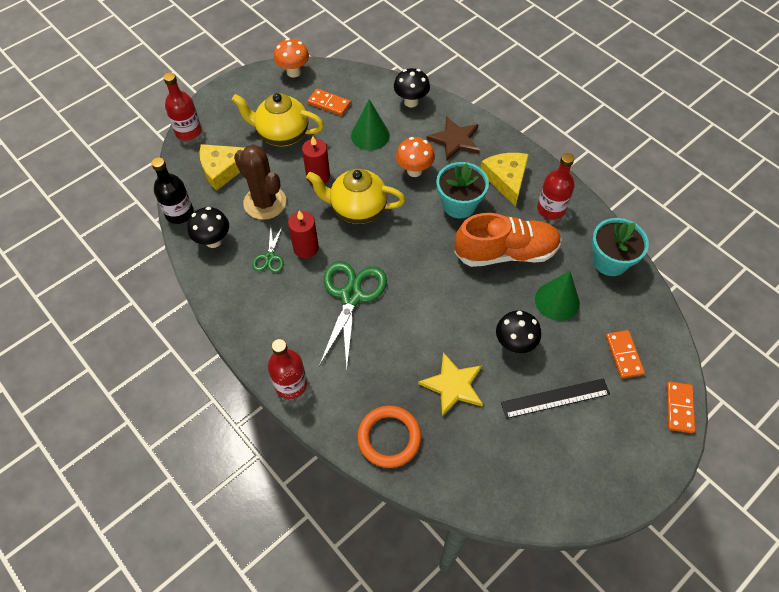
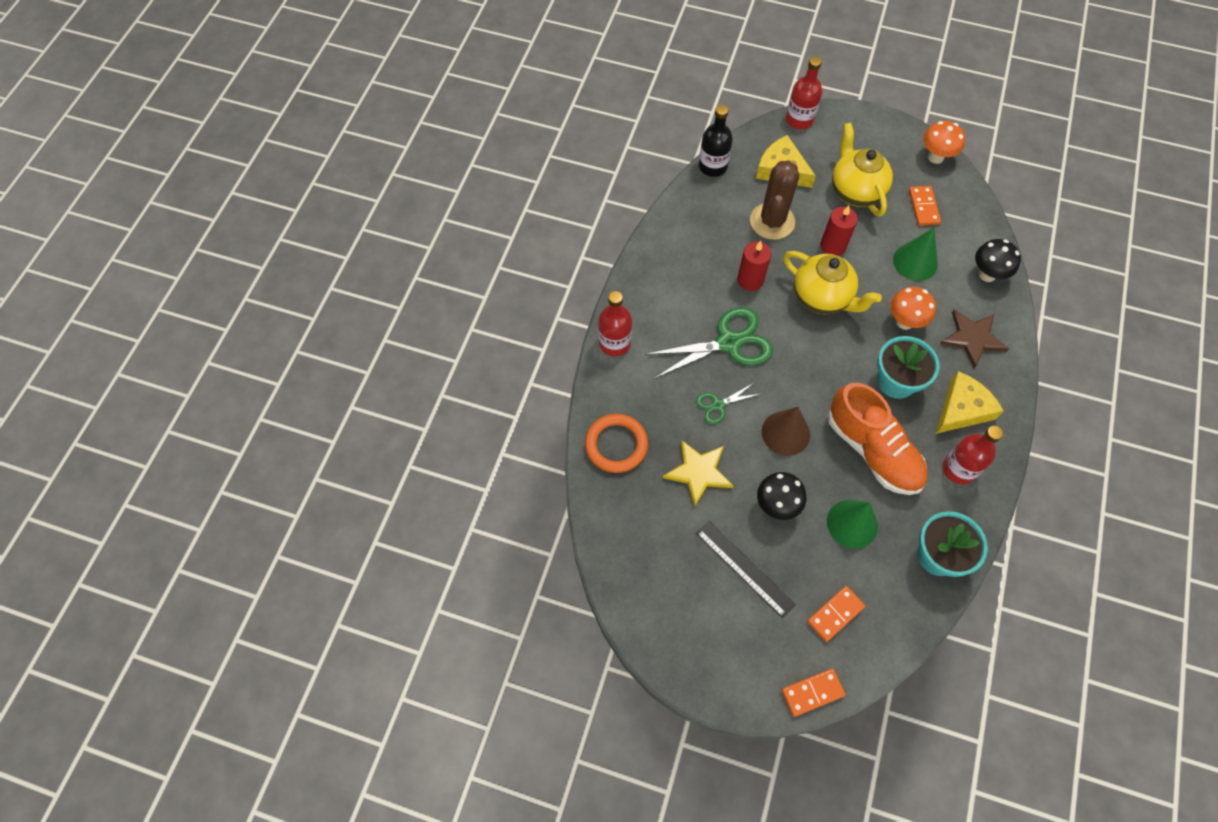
camera: 60 degrees right, 5 degrees up
(213, 241) = (705, 207): black mushroom -> none
(269, 257) = (720, 258): green scissors -> green scissors (718, 405)
(357, 209) = (822, 298): yellow teapot -> yellow teapot turned 150 degrees clockwise
(456, 302) = (785, 433): none -> brown cone

